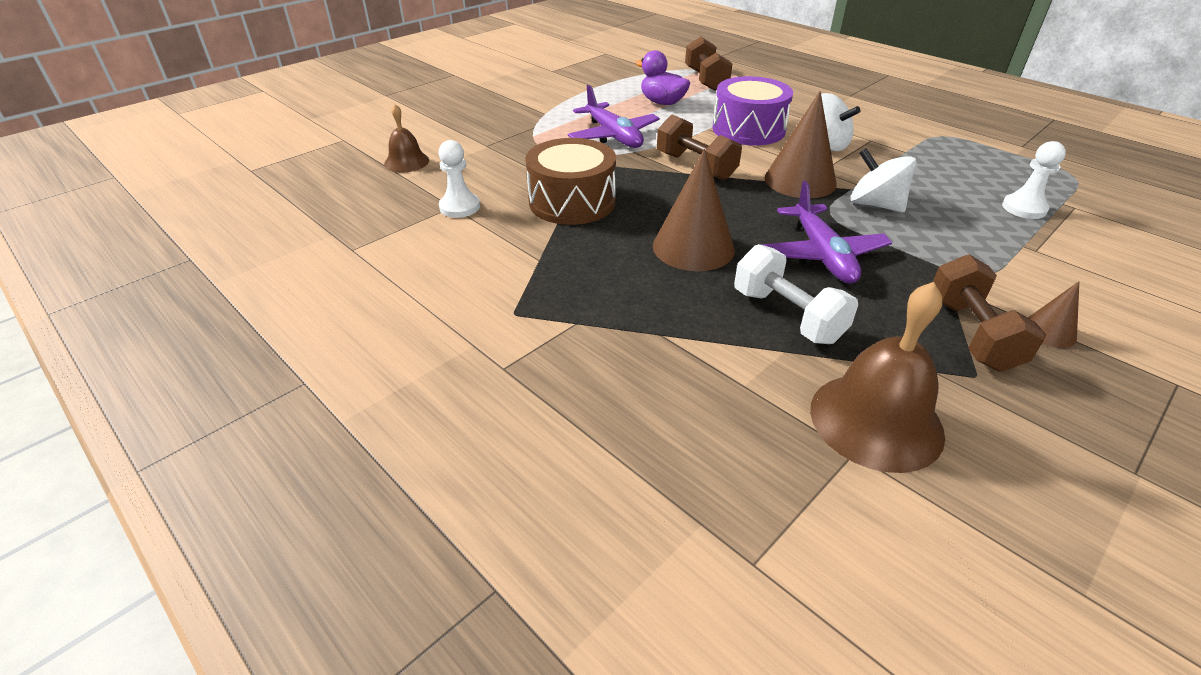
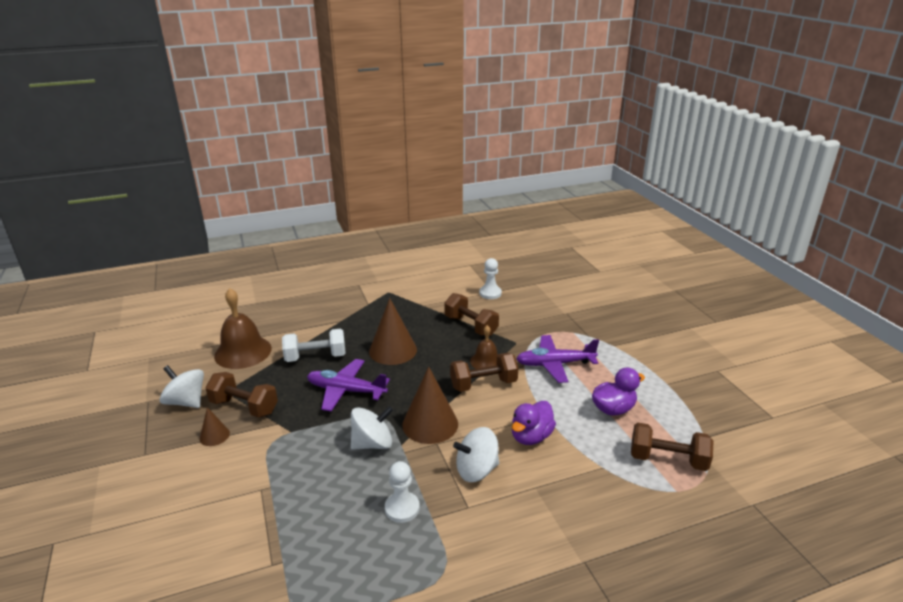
camera: 115 degrees right, 10 degrees down
(406, 162) = (556, 285): brown bell -> brown bell (486, 361)
(572, 202) = (471, 326): brown drum -> brown dumbbell
(748, 129) = (531, 437): purple drum -> purple duck
(1024, 208) = (299, 526): white pawn -> white pawn (402, 508)
(1059, 412) = (186, 402): none -> white spinning top

